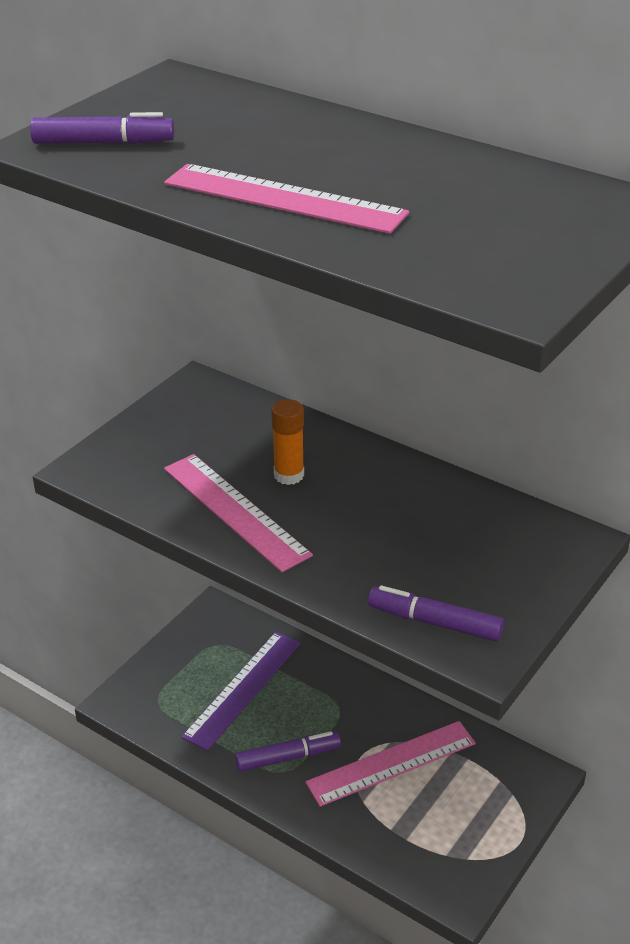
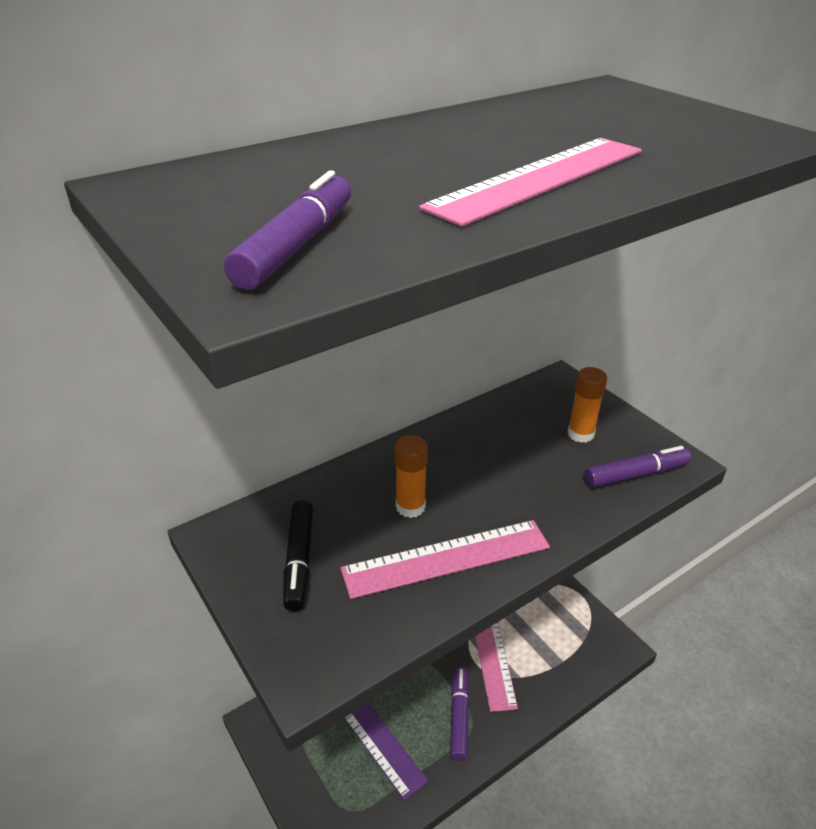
camera: 70 degrees left, 0 degrees up
(191, 432) = (299, 560): none -> black marker
(434, 622) = (635, 474): purple marker -> purple marker turned 150 degrees counterclockwise
(480, 570) = (580, 434): none -> orange glue stick

